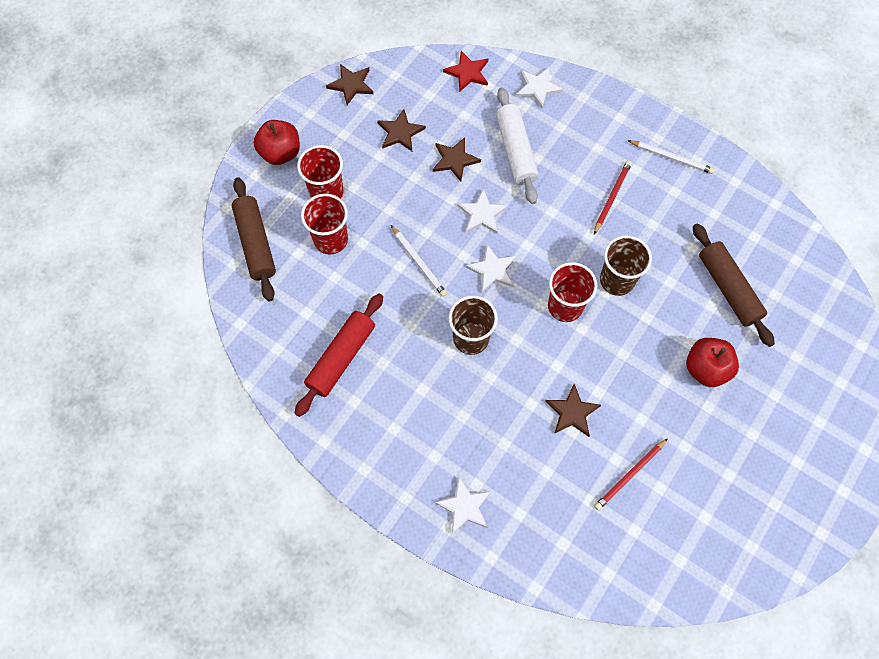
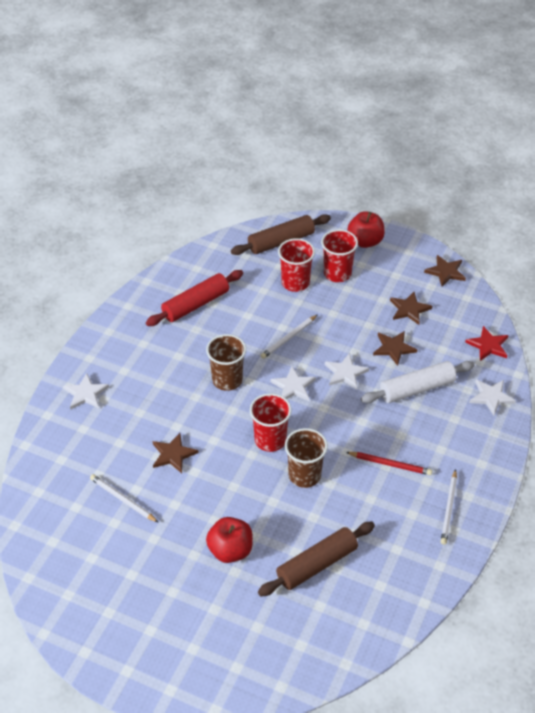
camera: 80 degrees right, 20 degrees down
(341, 358) = (196, 304): red rolling pin -> red rolling pin turned 60 degrees counterclockwise
(630, 475) = (123, 499): red pencil -> white pencil

